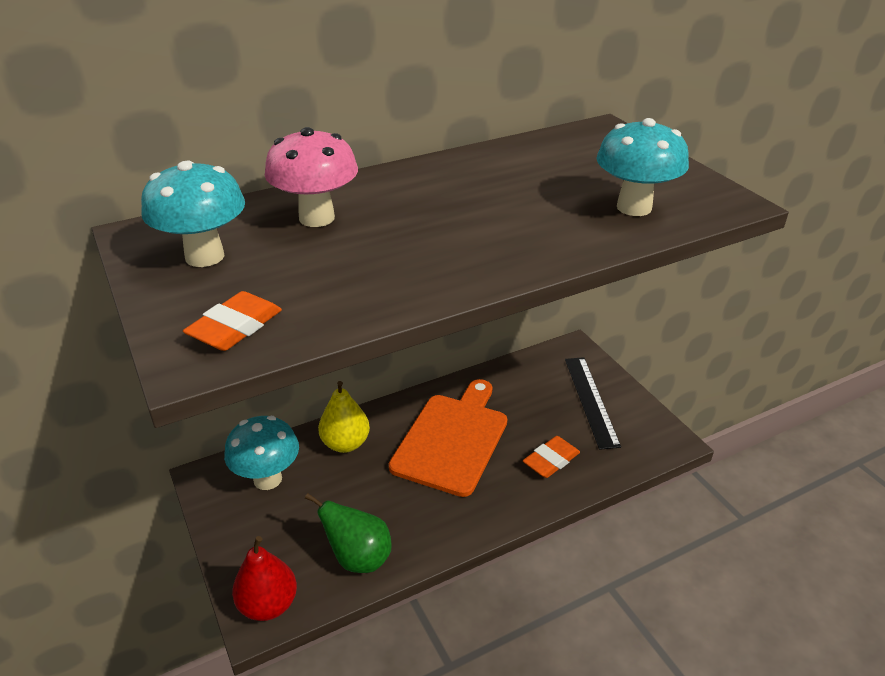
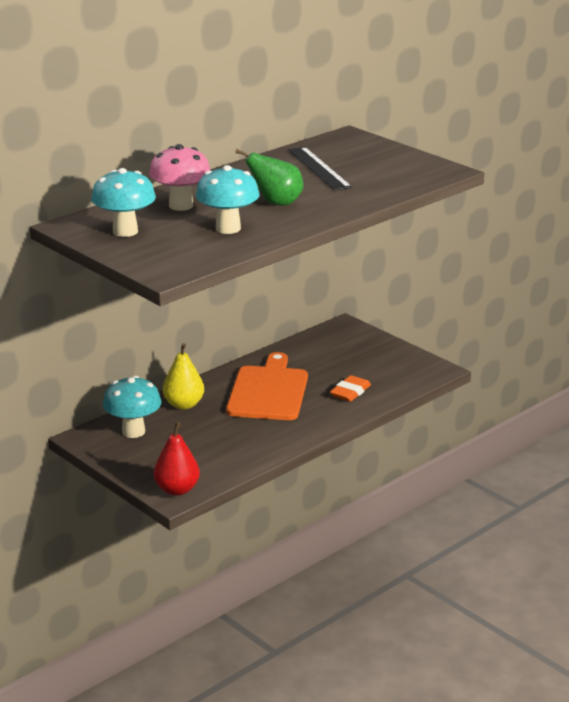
camera: 15 degrees left, 10 degrees down
(235, 327) = (176, 258): orange eraser -> none
(358, 558) = (229, 460): green pear -> green pear (276, 203)
(590, 401) = (369, 355): black ruler -> black ruler (319, 168)
(634, 207) = (386, 179): turquoise mushroom -> turquoise mushroom (228, 228)

